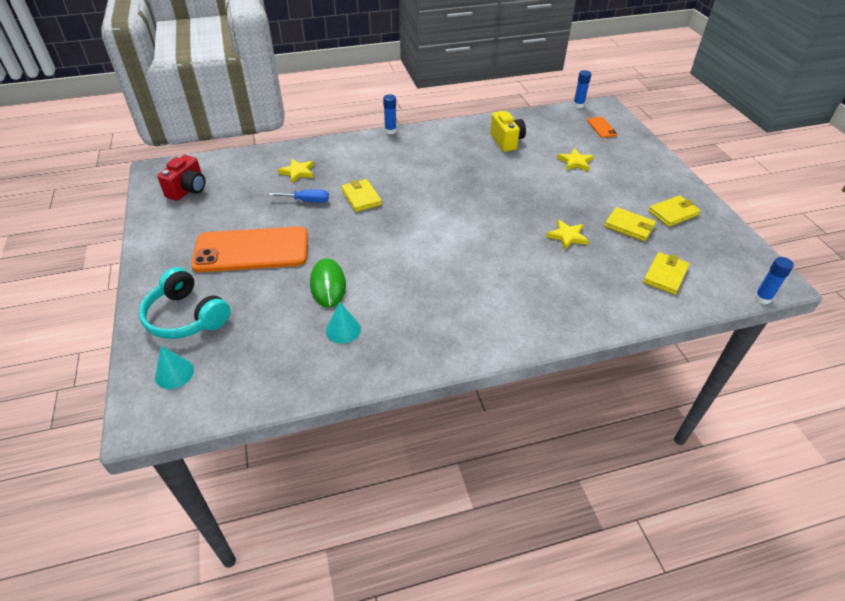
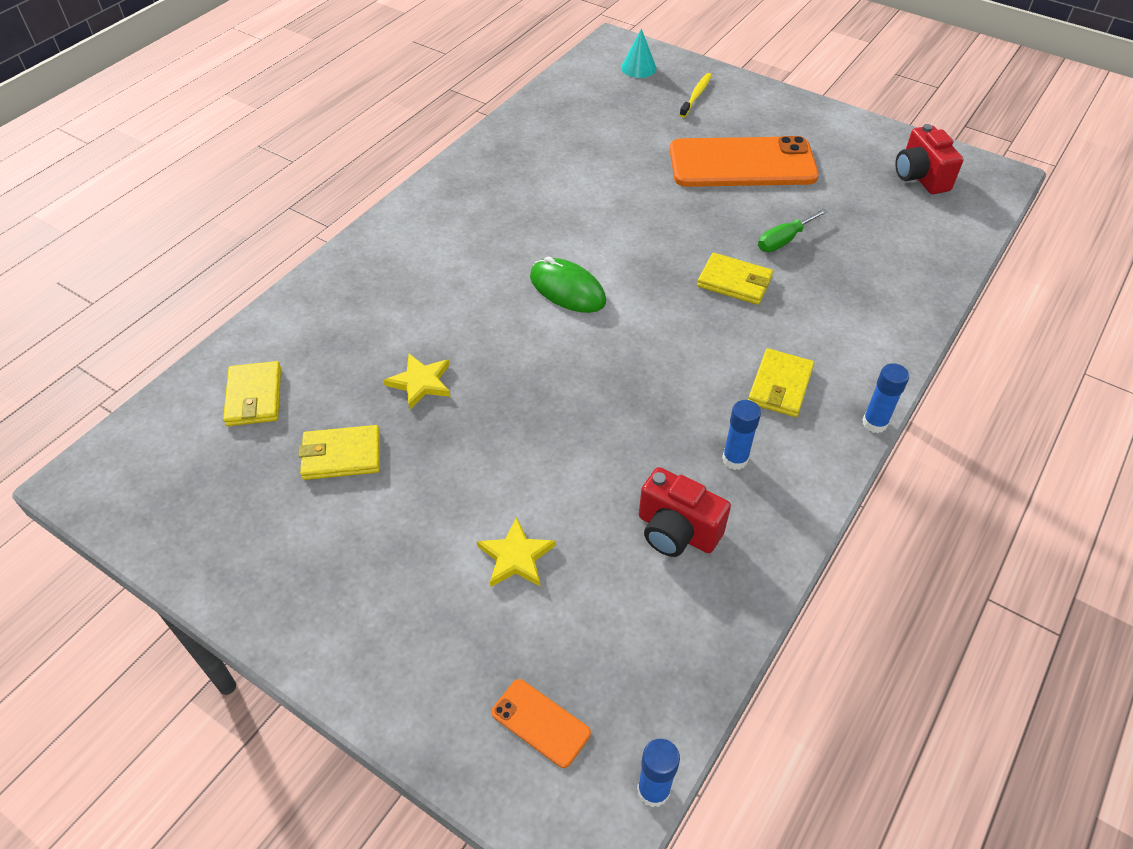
camera: 140 degrees right, 5 degrees up
(186, 316) = (696, 95): turquoise headphones -> yellow toothbrush
(251, 250) = (742, 163): orange phone -> orange phone turned 45 degrees clockwise
(298, 172) = (861, 269): yellow star -> none
(307, 201) = (783, 240): blue screwdriver -> green screwdriver
(328, 285) = (622, 176): green mouse -> green mouse (567, 289)
(343, 329) = (556, 153): turquoise cone -> none
(506, 141) = (676, 531): yellow camera -> red camera
(673, 213) = (281, 530): yellow wallet -> yellow wallet (780, 386)
(762, 298) = (106, 435): blue glue stick -> blue glue stick (735, 459)

